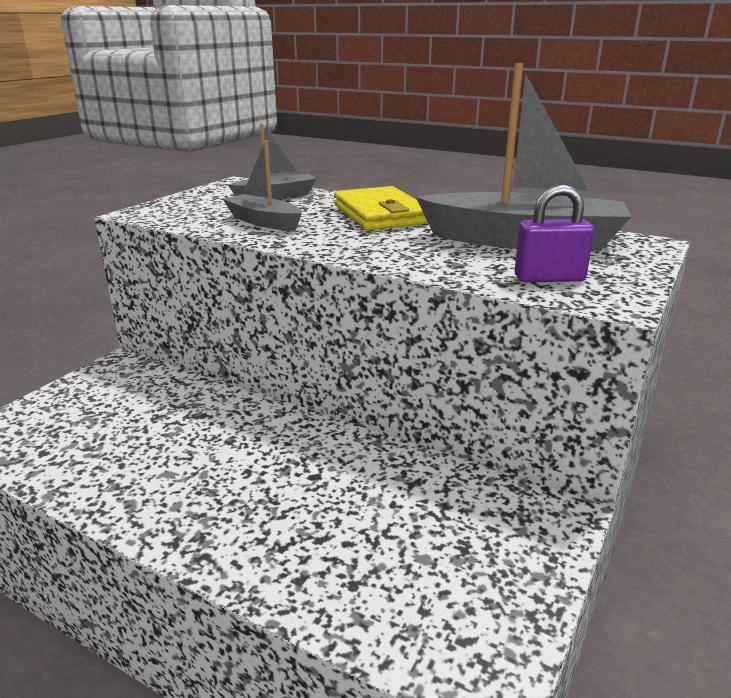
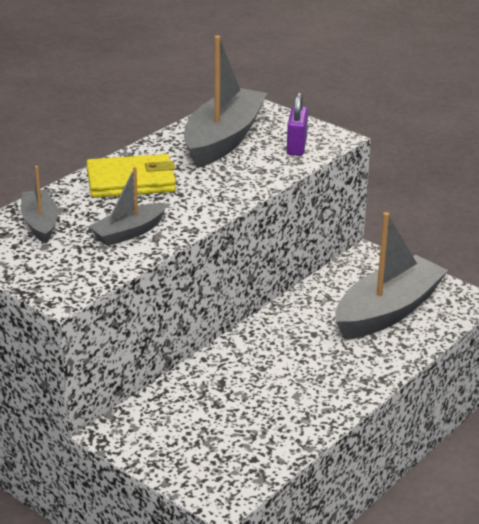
camera: 80 degrees left, 5 degrees up
(396, 550) = (387, 311): none -> grey boat

